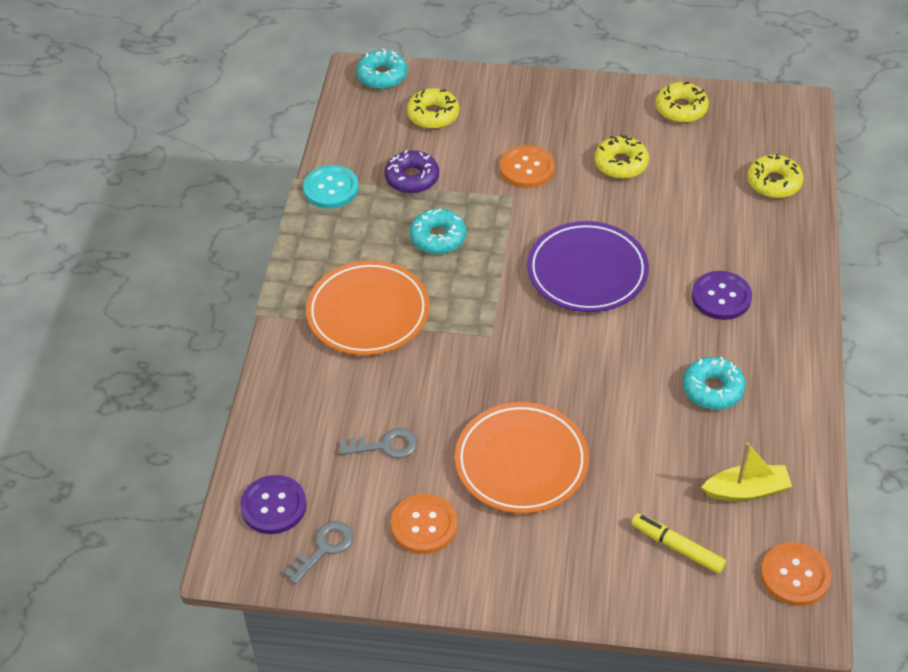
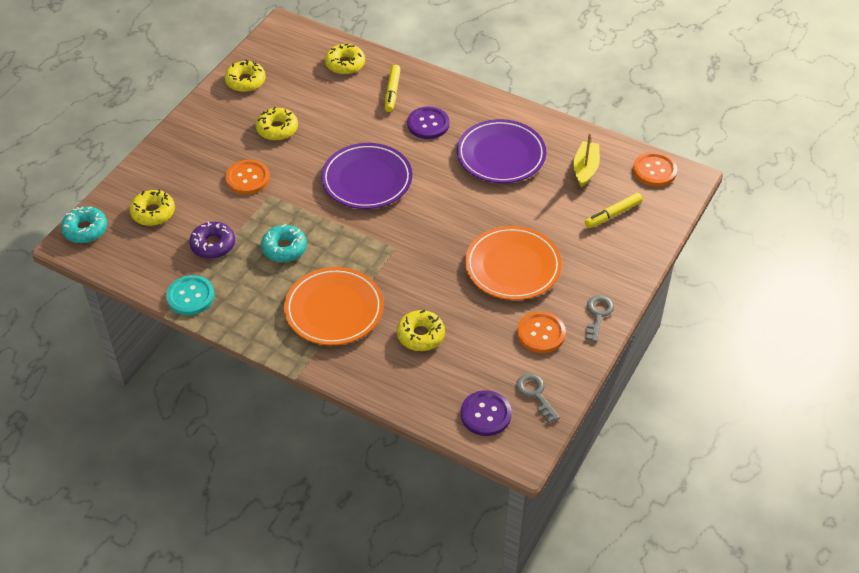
camera: 70 degrees left, 0 degrees up
(366, 404) = (420, 335): none -> yellow donut
(385, 445) = (463, 335): grey key -> grey key (598, 315)
(713, 389) = (501, 155): turquoise donut -> purple plate
(755, 243) = (392, 92): none -> yellow marker

